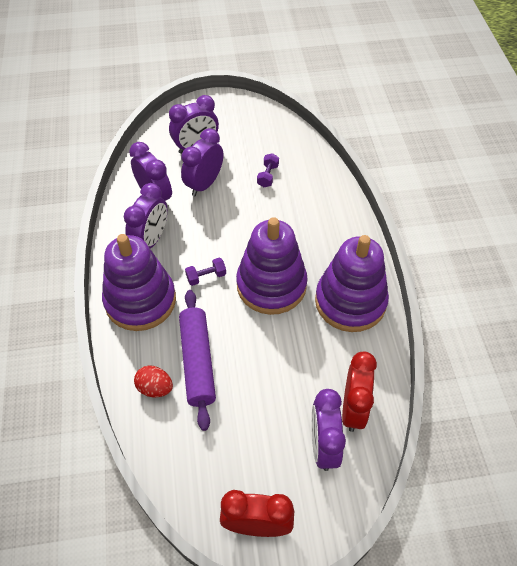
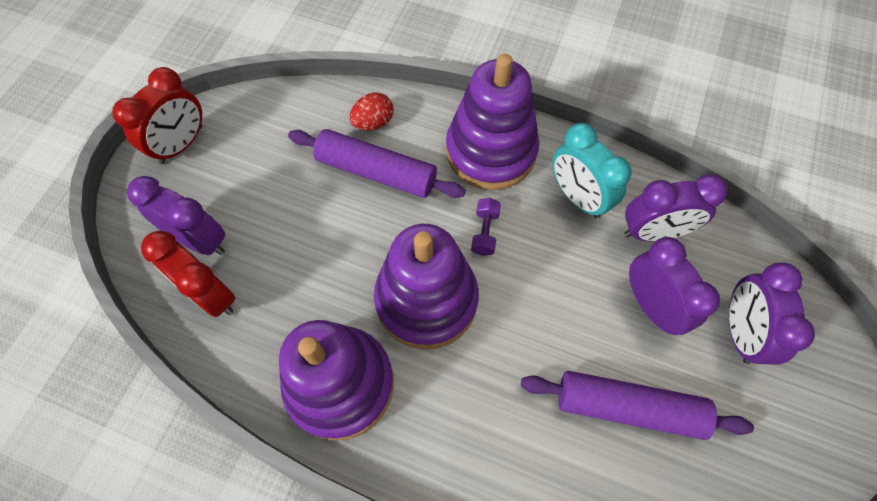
camera: 120 degrees right, 10 degrees up
(151, 240) = (577, 197): purple clock -> turquoise clock
(268, 176) = (628, 407): purple dumbbell -> purple rolling pin

